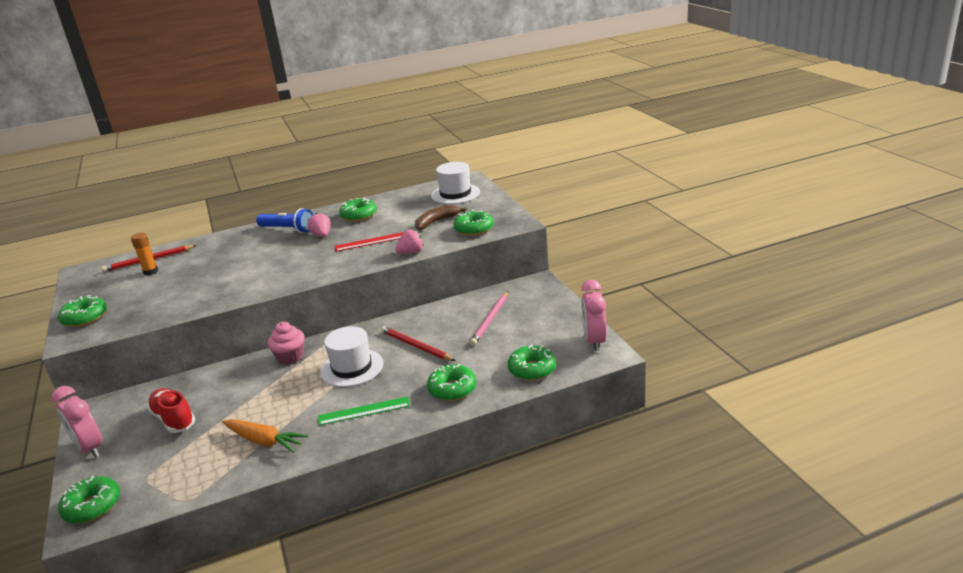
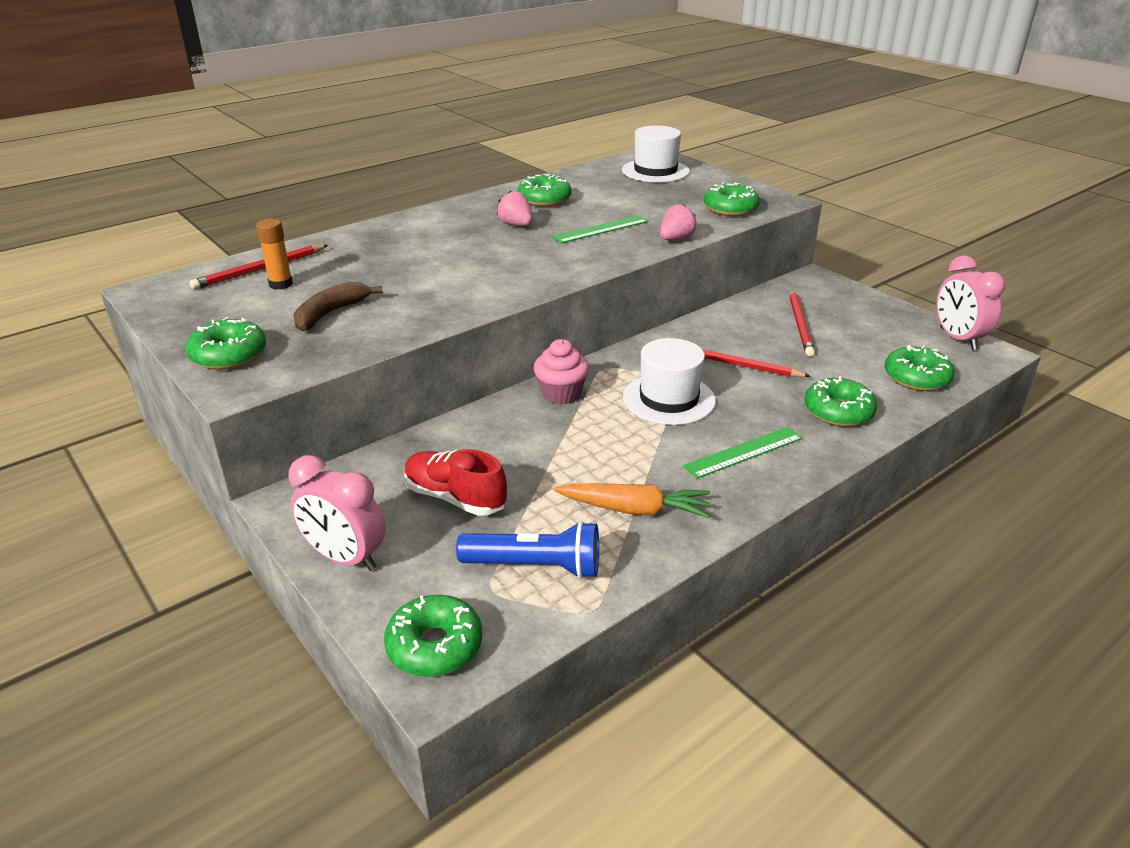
camera: 20 degrees left, 5 degrees up
(288, 229) = (453, 220): blue flashlight -> blue flashlight (535, 566)
(371, 241) = (600, 229): red ruler -> green ruler
(436, 221) = (667, 202): brown banana -> brown banana (331, 313)
(490, 320) = (800, 325): pink pencil -> red pencil

